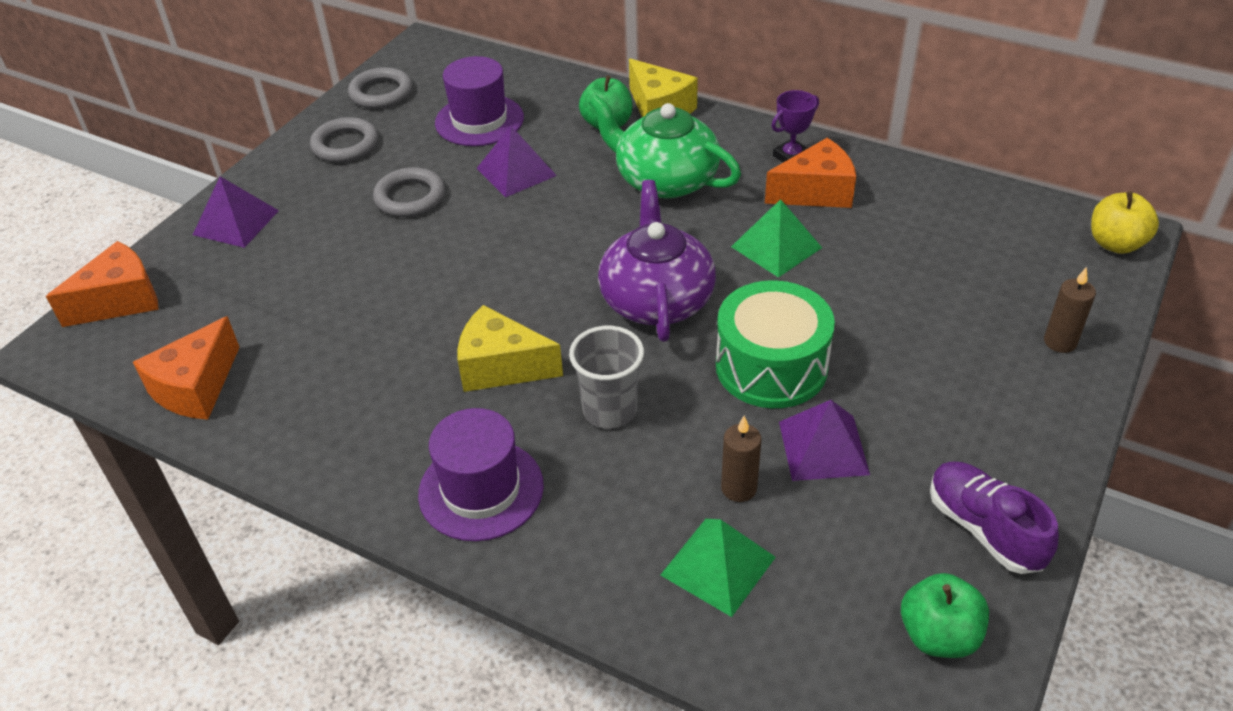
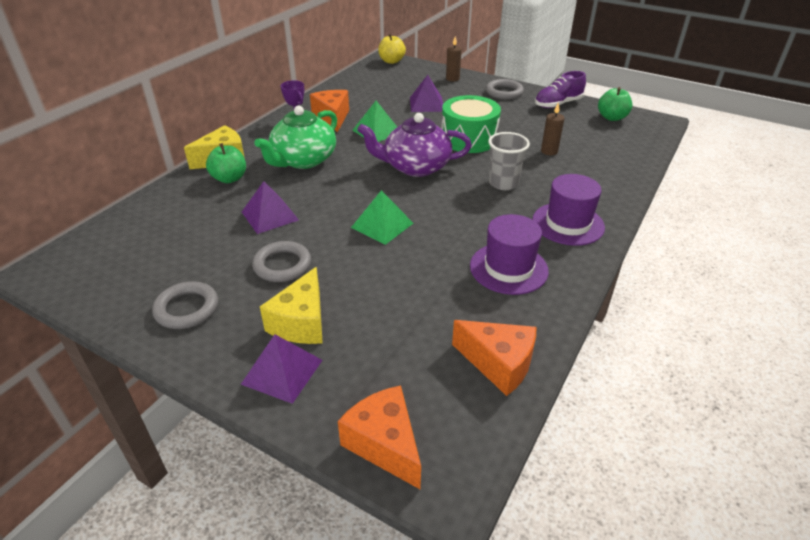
camera: 90 degrees left, 5 degrees down
(381, 93) = (110, 292): grey ring -> grey ring (504, 92)
(479, 120) = (191, 234): purple hat -> purple hat (508, 268)
(501, 367) = (471, 218): yellow cheese -> yellow cheese (301, 322)
(718, 565) = (595, 159): green pyramid -> green pyramid (382, 225)
(823, 447) = (520, 131): purple pyramid -> purple pyramid (426, 104)

